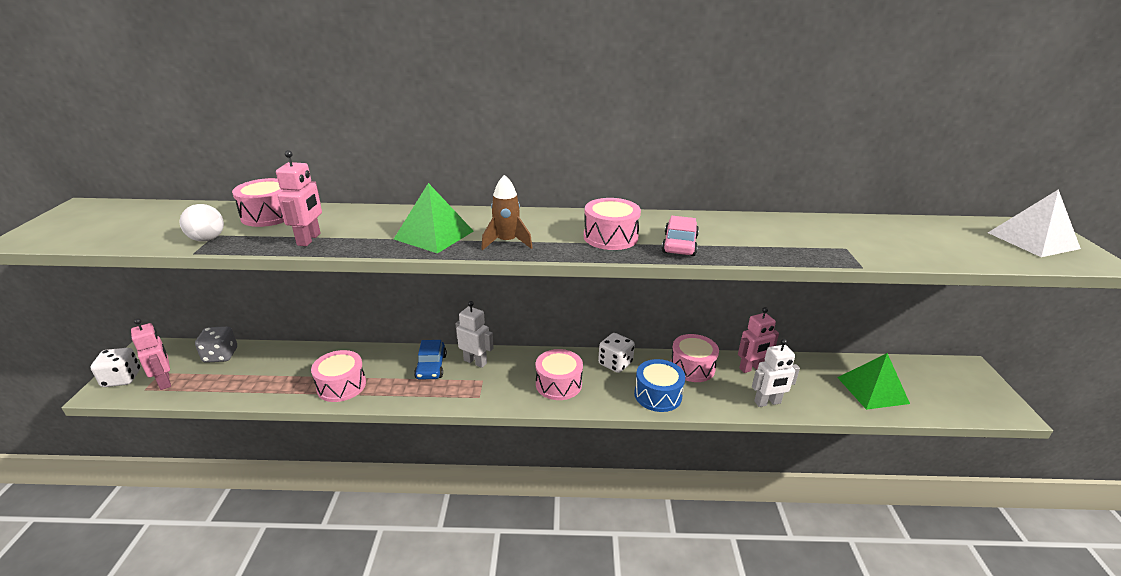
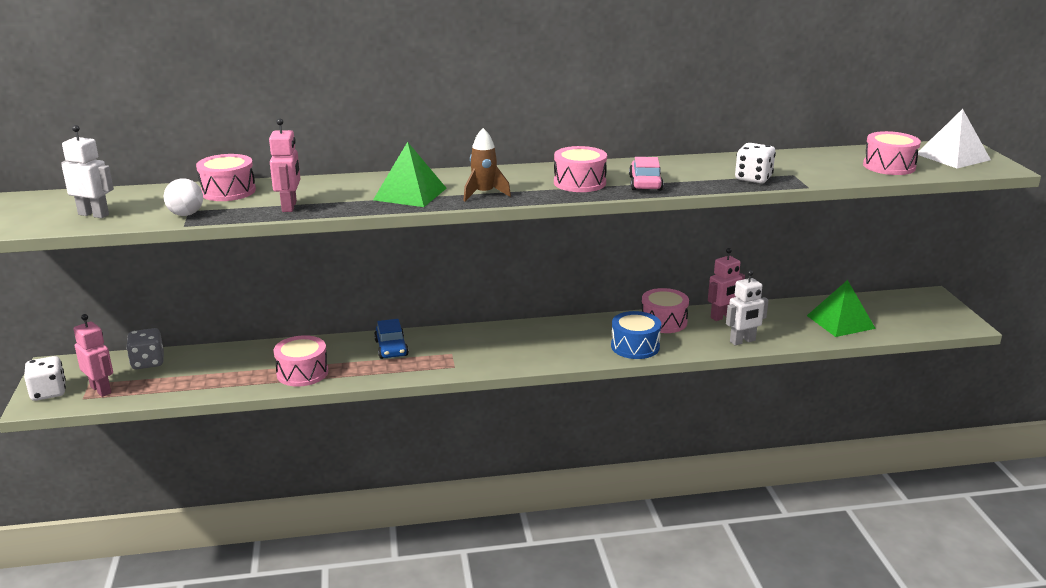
camera: 10 degrees left, 5 degrees down
(475, 361) = (437, 339): white robot -> white robot (94, 214)
(558, 384) = (532, 348): pink drum -> pink drum (889, 166)
(615, 363) = (584, 326): white dice -> white dice (753, 178)

